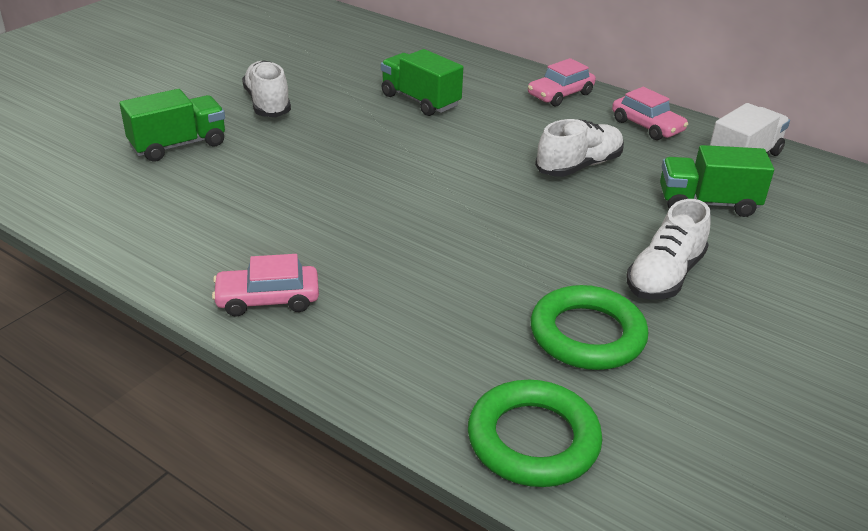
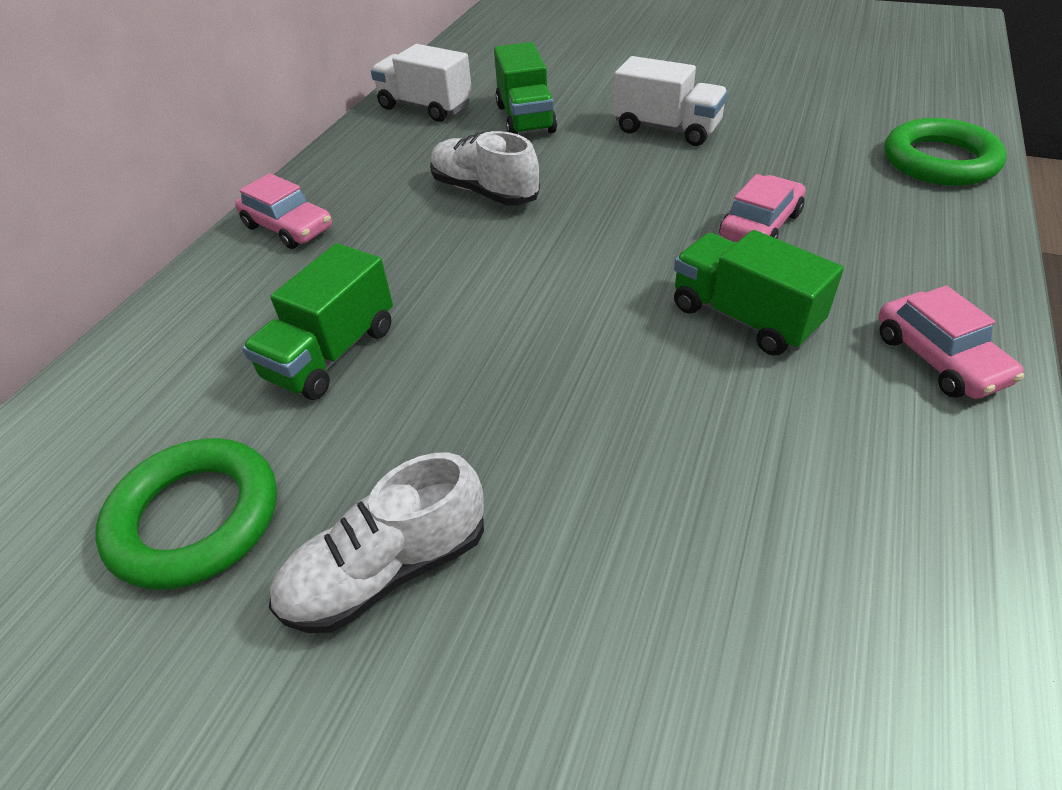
camera: 100 degrees left, 10 degrees up
(178, 145) = (627, 665): green truck -> green truck (743, 317)
(587, 335) = (786, 154): green ring -> green ring (196, 518)
(647, 126) = (367, 160): pink car -> pink car (760, 225)
(664, 276) = (666, 129): white shoe -> white truck

